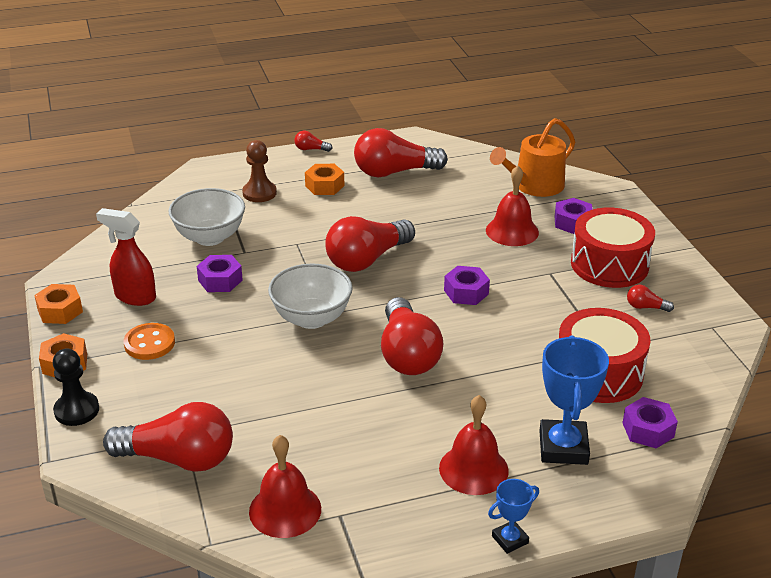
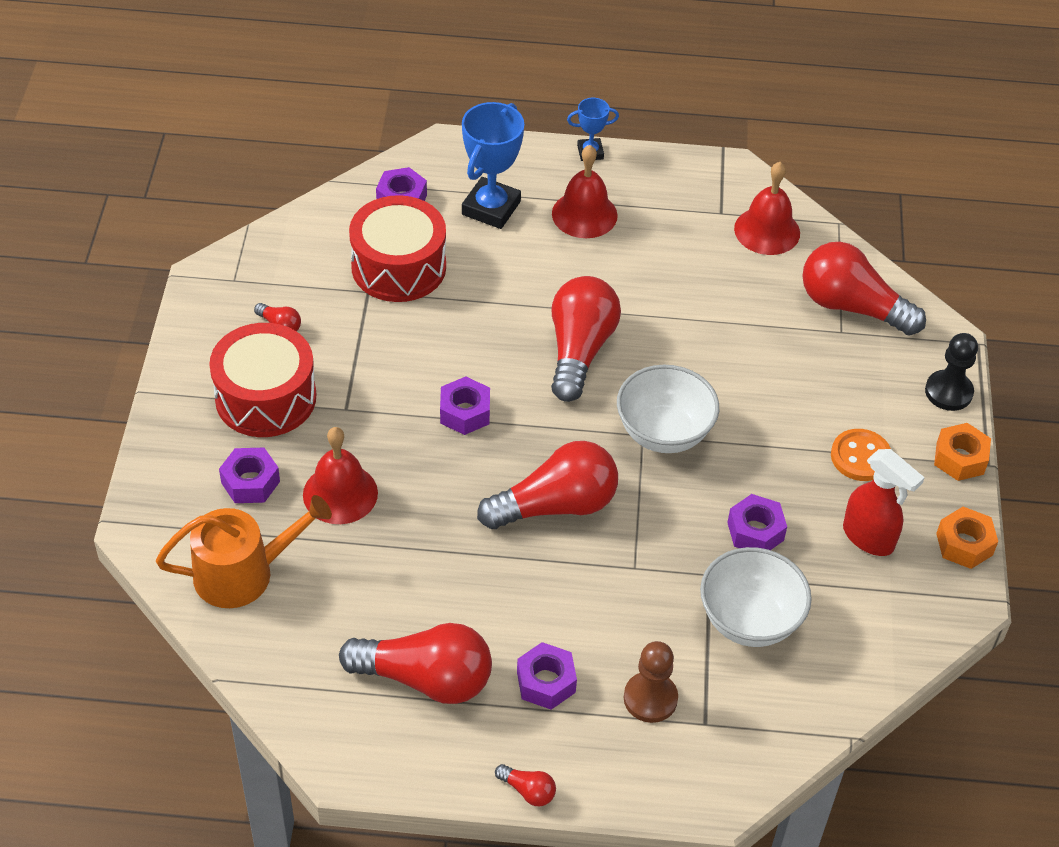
camera: 160 degrees left, 15 degrees up
(324, 186) = (546, 682): orange nut -> purple nut

